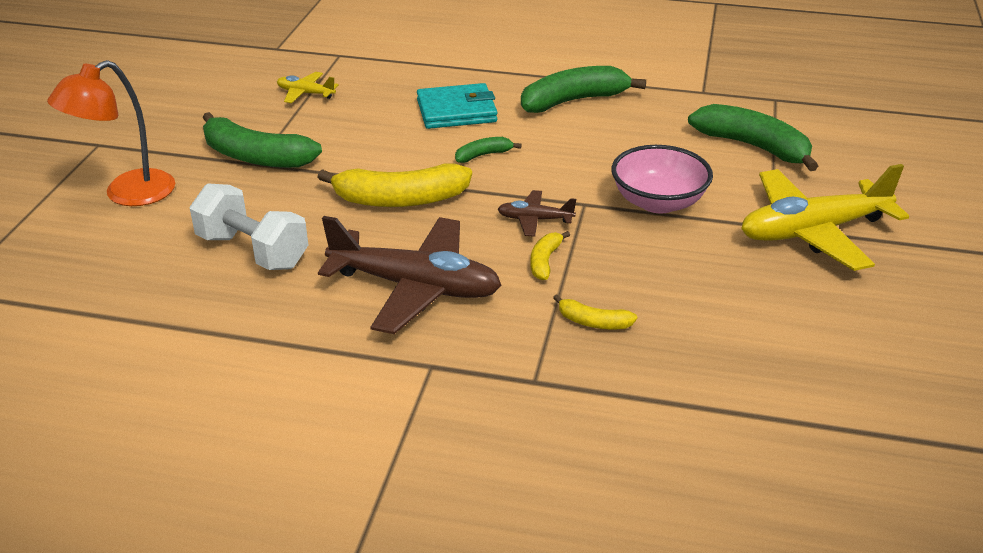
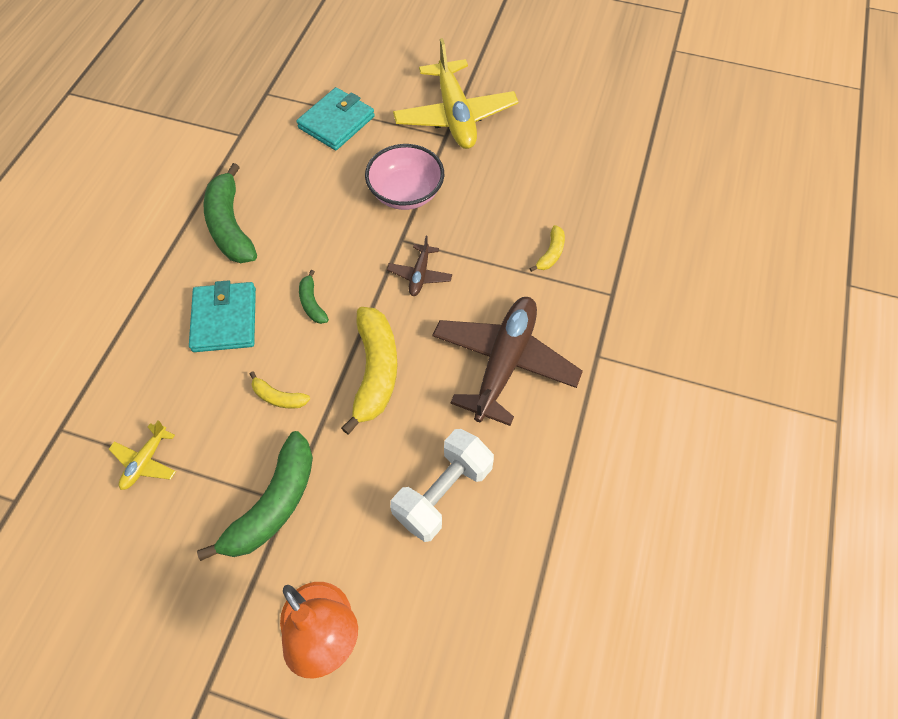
camera: 85 degrees left, 25 degrees up
(545, 261) = (477, 274): yellow banana -> yellow banana (279, 397)
(753, 146) = (336, 122): green banana -> turquoise wallet

